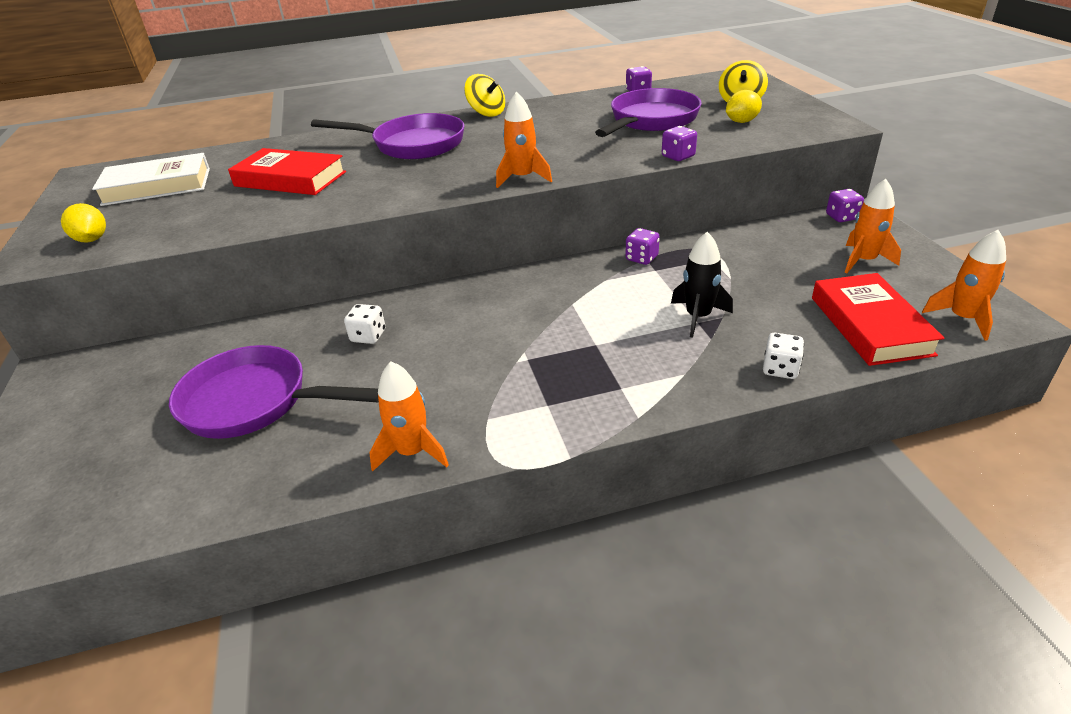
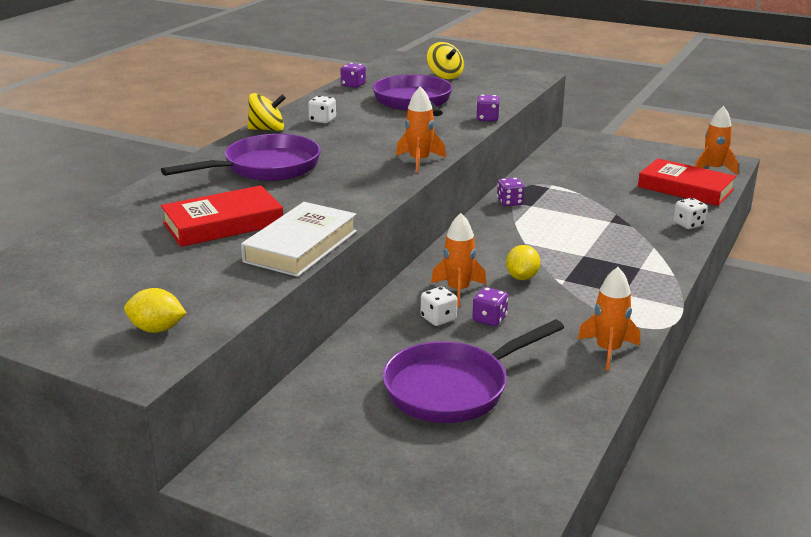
camera: 50 degrees left, 10 degrees down
(157, 186) = (90, 276): white book -> white book (301, 246)
(541, 116) = (322, 120): none -> white dice
(698, 317) = (604, 219): black rocket -> none
(741, 121) = (475, 88): yellow lemon -> yellow lemon (522, 277)
(841, 217) = (570, 140): purple dice -> purple dice (489, 319)
(863, 261) = (624, 159): orange rocket -> orange rocket (458, 290)

